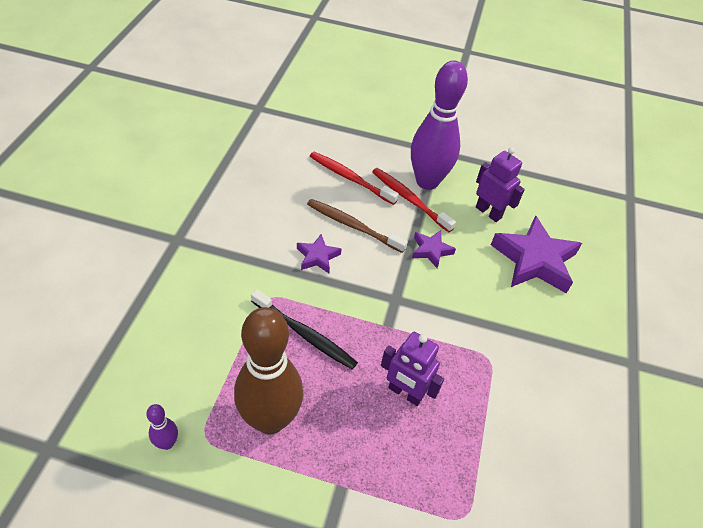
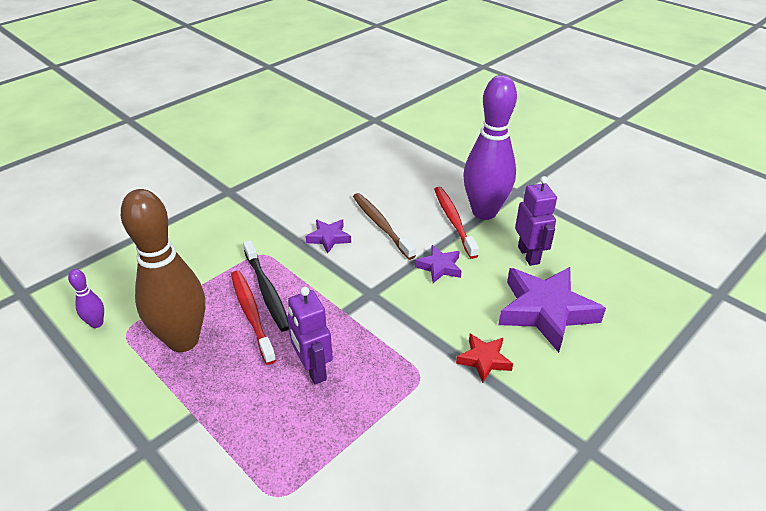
camera: 35 degrees right, 10 degrees down
(350, 178) = (410, 189): red toothbrush -> red toothbrush (251, 314)
(522, 323) = (484, 360): none -> red star

